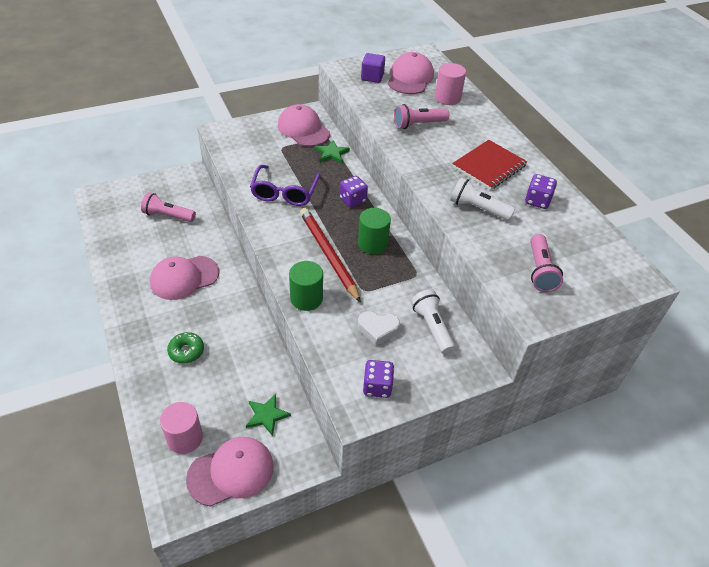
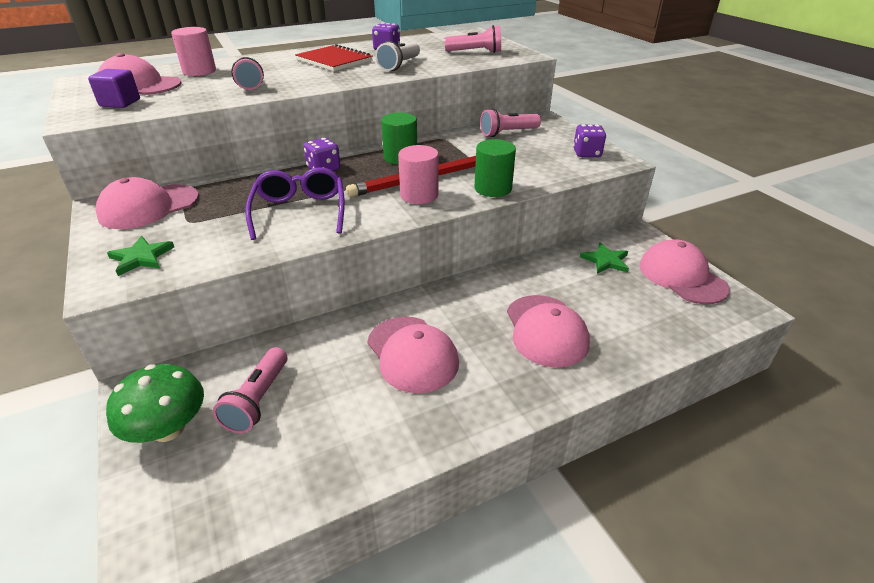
camera: 90 degrees left, 10 degrees down
(159, 188) = (168, 429): none -> green mushroom
(185, 438) = (665, 313): pink cylinder -> pink cylinder (419, 195)
(186, 351) = (546, 330): green donut -> pink cap
(285, 192) = (300, 212): purple glasses -> purple glasses turned 105 degrees counterclockwise
(331, 153) = (221, 184): green star -> green star (141, 257)
(378, 329) = (520, 154): white heart -> none
(432, 327) = (508, 133): white flashlight -> pink flashlight

